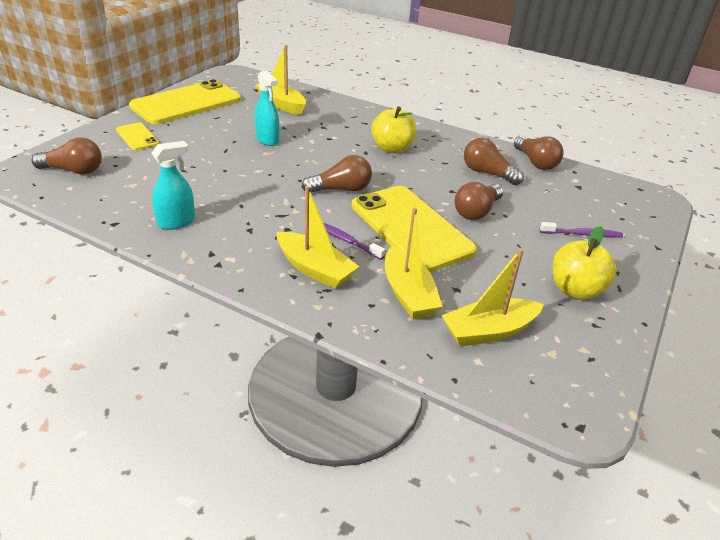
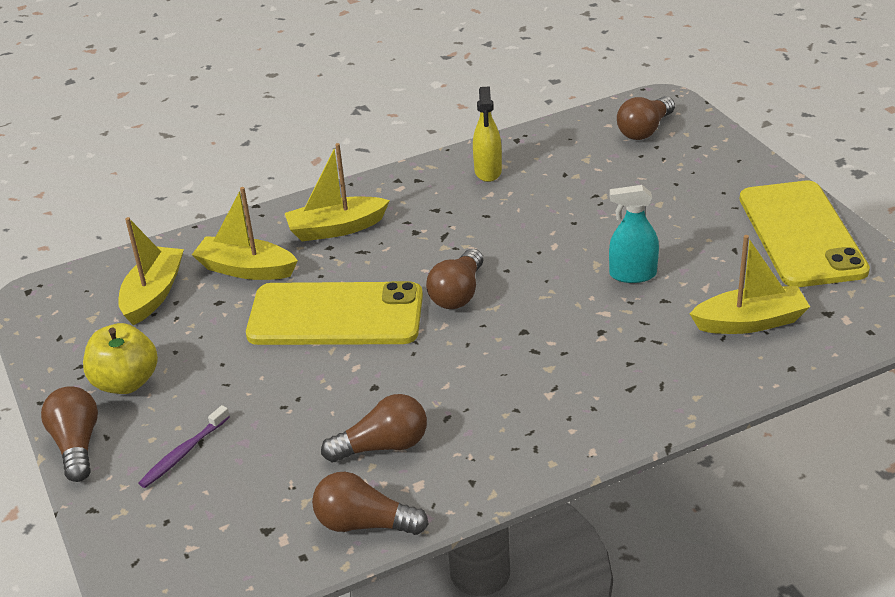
camera: 130 degrees right, 0 degrees up
(137, 137) = (707, 179): yellow phone -> none
(176, 222) = (488, 171): turquoise spray bottle -> yellow spray bottle
(346, 240) = (359, 262): purple toothbrush -> none
(392, 148) = (526, 381): yellow apple -> none
(476, 211) = (313, 384): brown light bulb -> brown light bulb (77, 445)

